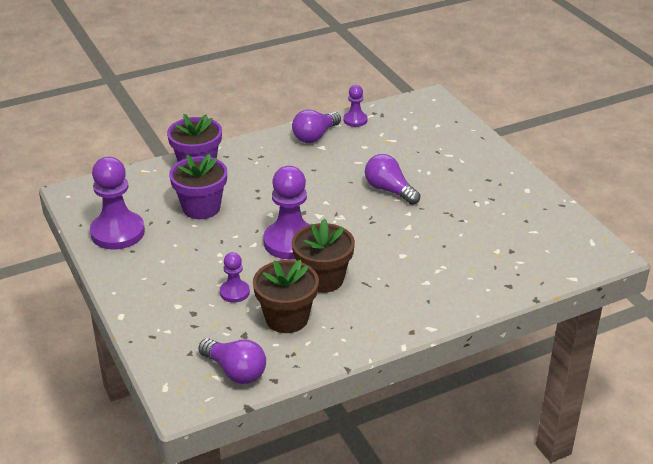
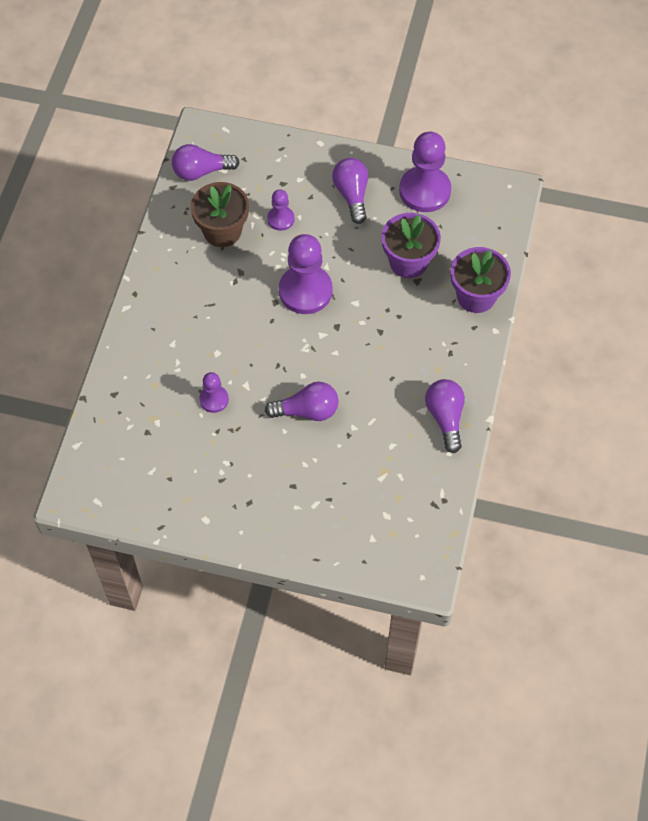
camera: 130 degrees right, 25 degrees up
(164, 267) = (352, 195): none -> purple light bulb
(323, 279) = (241, 281): brown flower pot -> none
(355, 120) = (444, 472): purple pawn -> purple pawn (214, 399)

